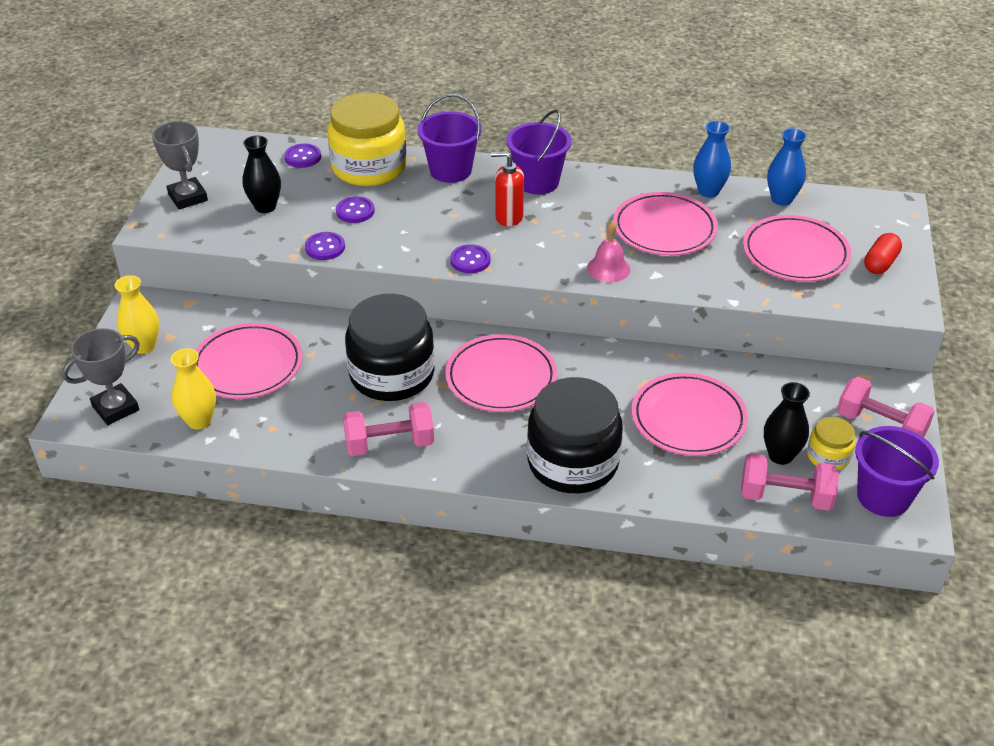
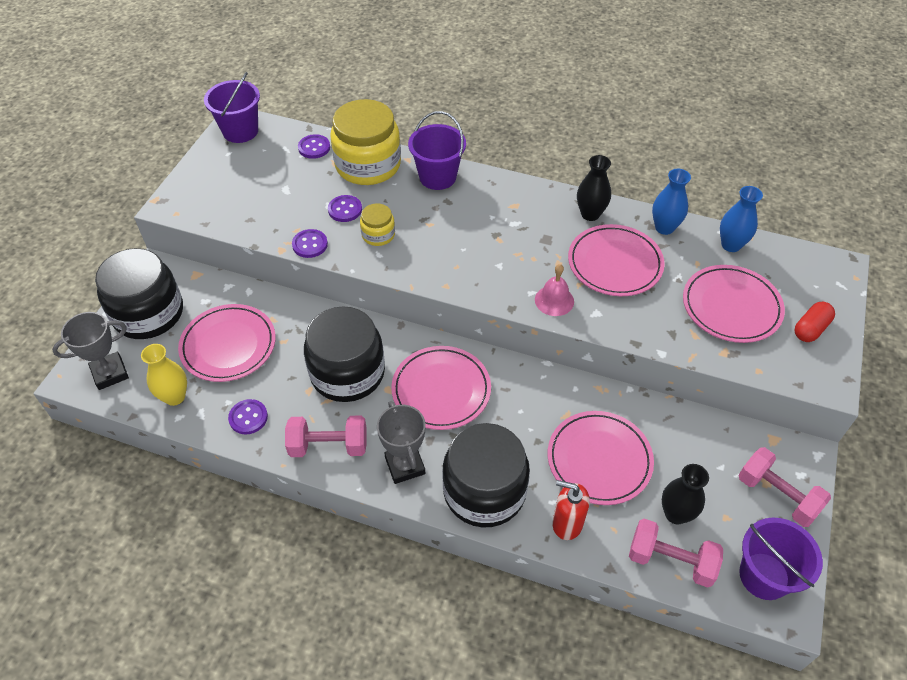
camera: 10 degrees right, 10 degrees up
(144, 346) = (148, 313): yellow vase -> black jar
(188, 197) = (208, 177): grey trophy -> grey trophy (405, 465)
(265, 207) = (270, 195): black vase -> black vase (590, 214)
(470, 260) = (432, 275): purple button -> purple button (248, 417)
(508, 217) = (477, 233): red soap dispenser -> red soap dispenser (567, 523)
(537, 182) = (511, 198): purple bucket -> purple bucket (240, 131)
(828, 456) = (720, 522): yellow jar -> yellow jar (378, 235)

